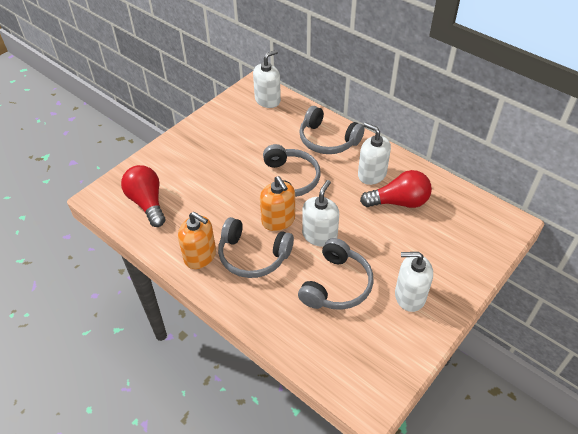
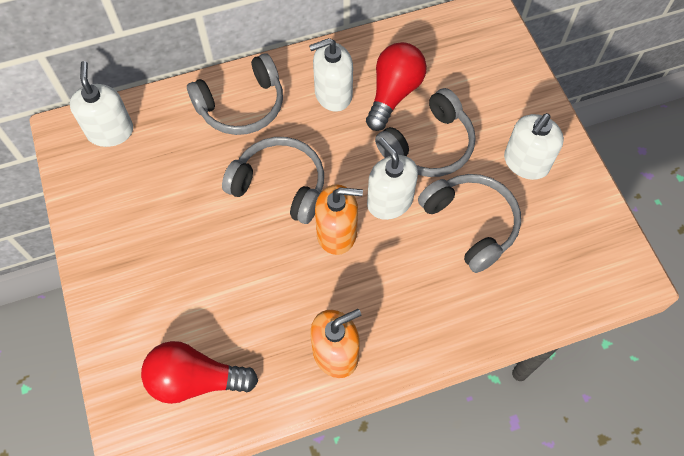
camera: 60 degrees left, 15 degrees up
(253, 256) = (374, 290): grey headphones -> grey headphones (429, 145)

